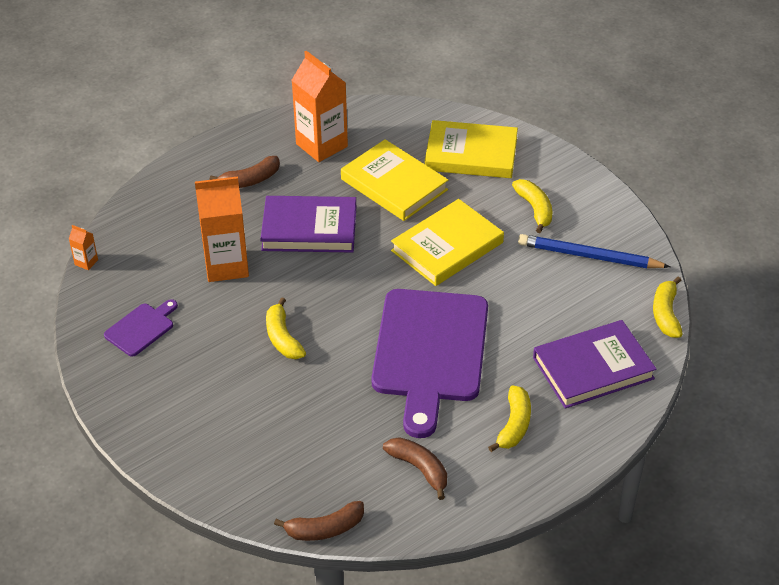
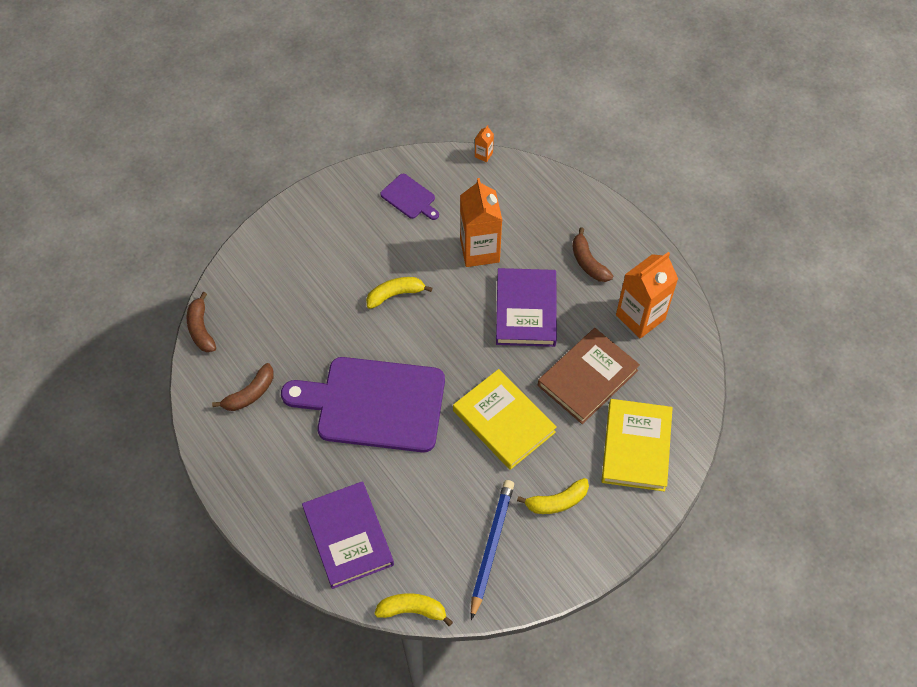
camera: 90 degrees right, 15 degrees up
(394, 184) = (587, 378): yellow book -> brown book
(514, 425) = (288, 466): yellow banana -> none

